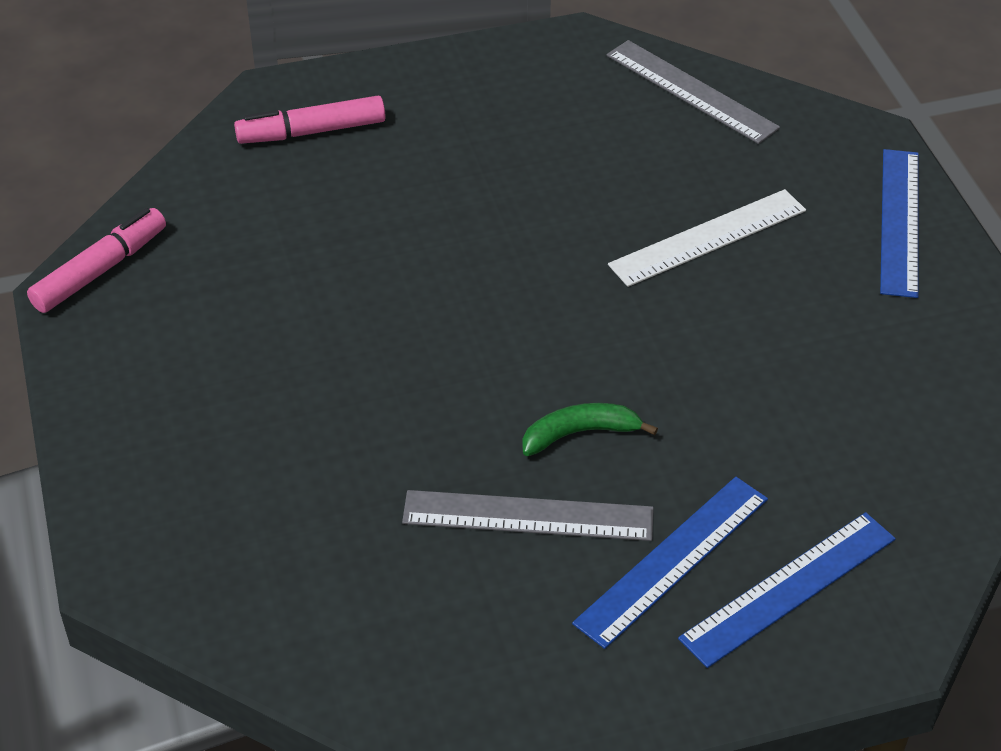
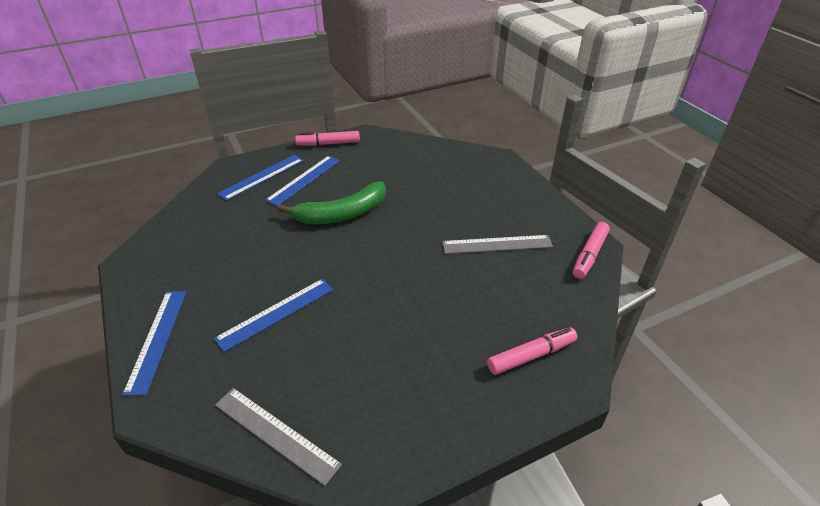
camera: 170 degrees right, 5 degrees down
(528, 516) = (359, 186): grey ruler -> grey ruler (497, 244)
(580, 433) = (341, 214): green banana -> green banana, size x1.90
(602, 710) = (328, 144): none -> pink marker
(708, 237) = (276, 313): white ruler -> blue ruler

